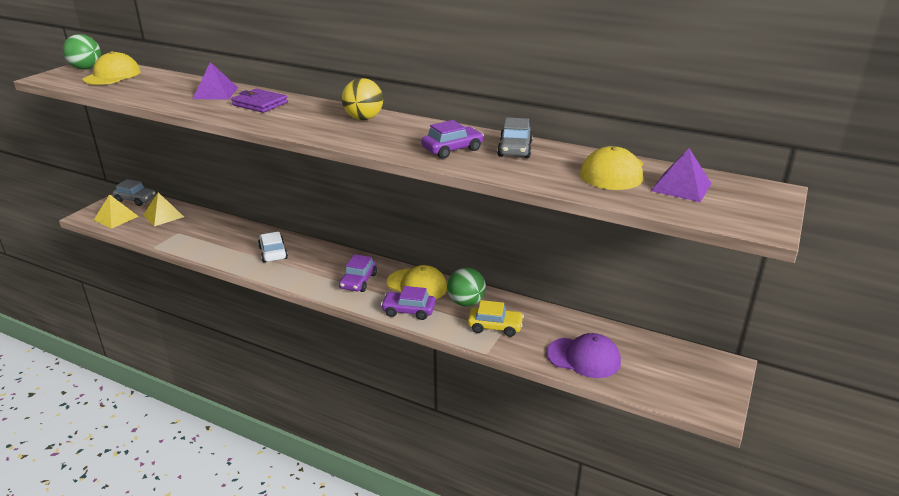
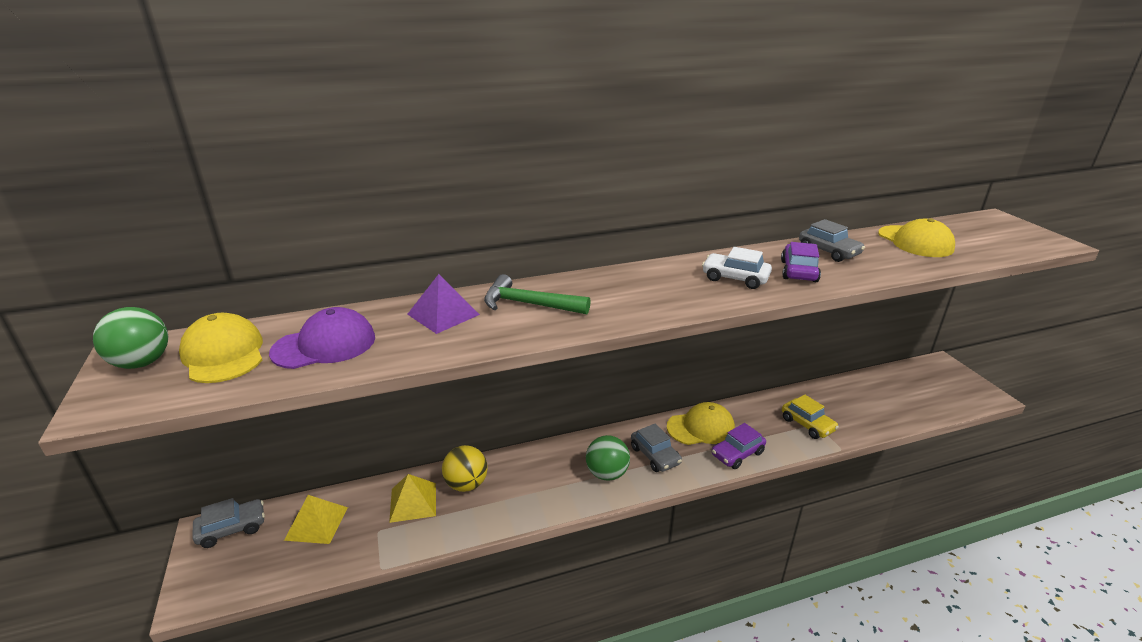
camera: 45 degrees left, 0 degrees up
(116, 218) = (249, 569): yellow pyramid -> yellow pyramid (413, 502)
(260, 104) = (529, 304): purple wallet -> green hammer
(273, 253) = (530, 481): white car -> white car (735, 278)
(358, 281) = (655, 455): purple car -> grey car
(363, 118) = (663, 275): yellow ball -> yellow ball (466, 484)
(466, 302) = (756, 418): green ball -> green ball (607, 474)
(495, 327) = (807, 424): yellow car -> yellow car turned 90 degrees clockwise
(583, 357) = (886, 409): purple cap -> purple cap (324, 345)
(681, 187) = (965, 235): purple pyramid -> none

